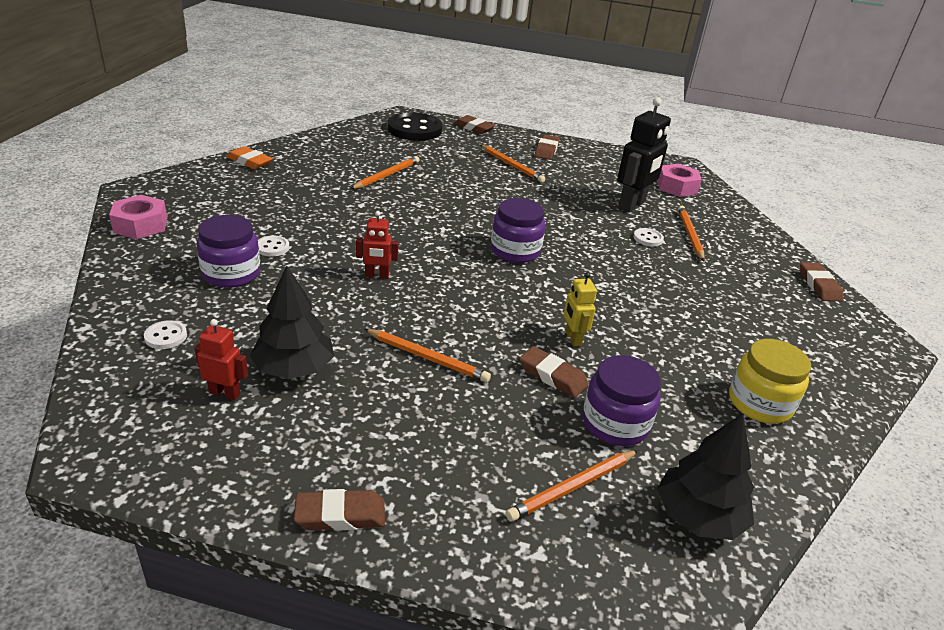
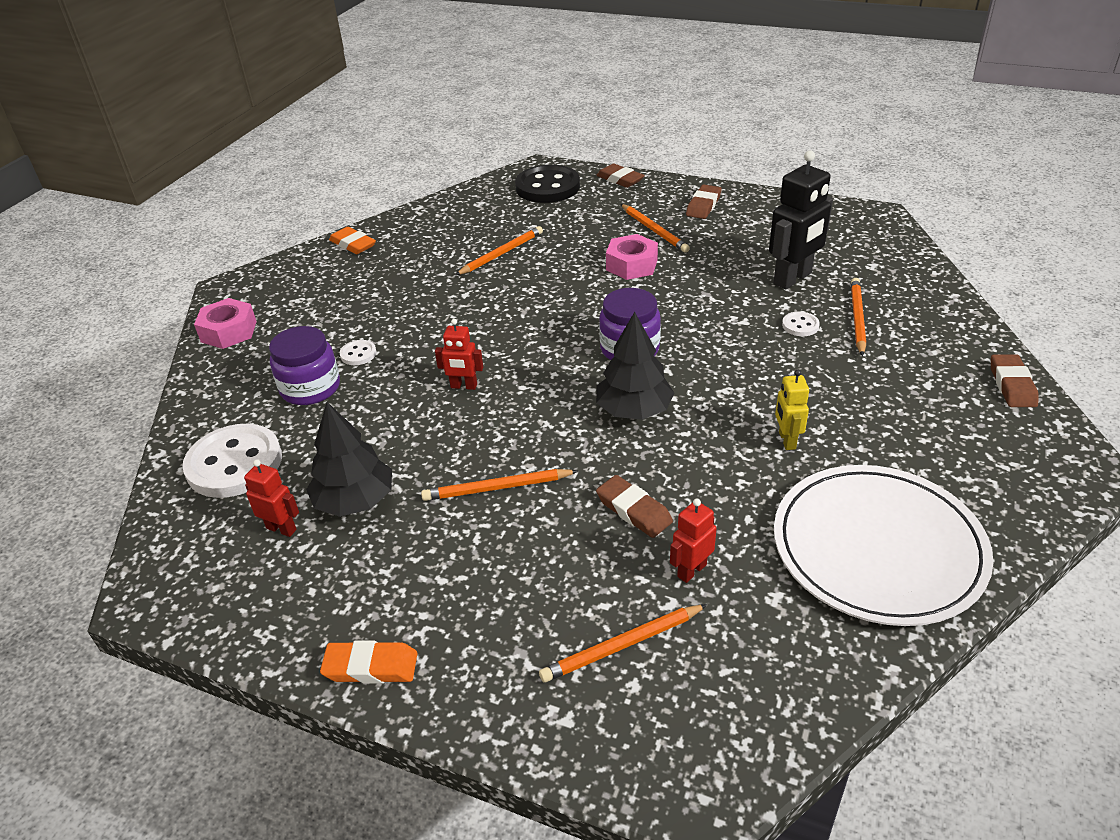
camera: 15 degrees right, 5 degrees up
(166, 336) = (234, 464): white button -> white button, size x2.28
(340, 515) = (371, 667): brown eraser -> orange eraser
(427, 358) = (497, 488): orange pencil -> orange pencil turned 135 degrees clockwise
(573, 338) = (670, 463): yellow robot -> yellow robot (786, 440)
(615, 423) = (691, 570): purple jar -> red robot
(676, 187) = (860, 249): pink nut -> pink nut (631, 265)
(698, 517) = (758, 686): black tree -> black tree (634, 410)
(759, 403) = (878, 547): yellow jar -> white plate

